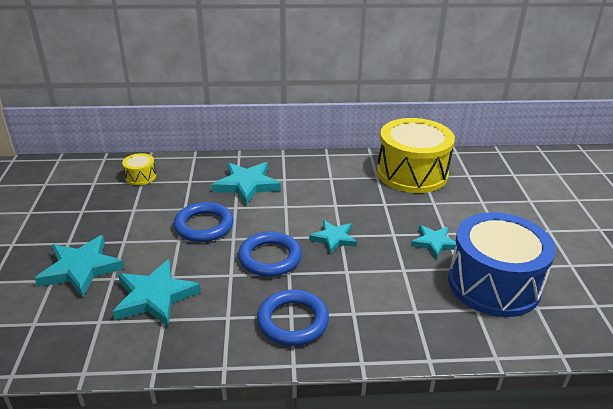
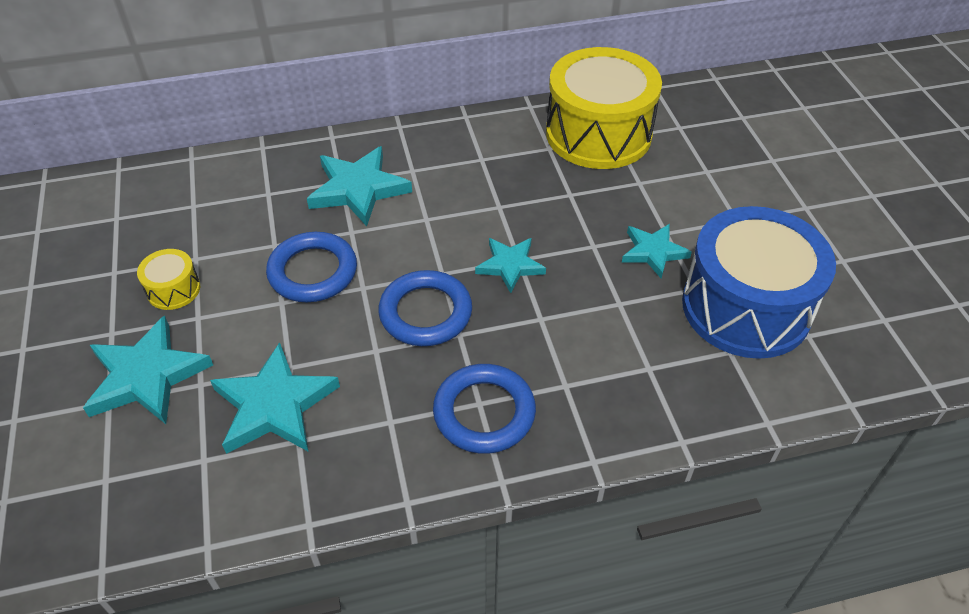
camera: 10 degrees left, 15 degrees up
(140, 177) = (188, 196): yellow drum -> yellow drum (173, 289)

